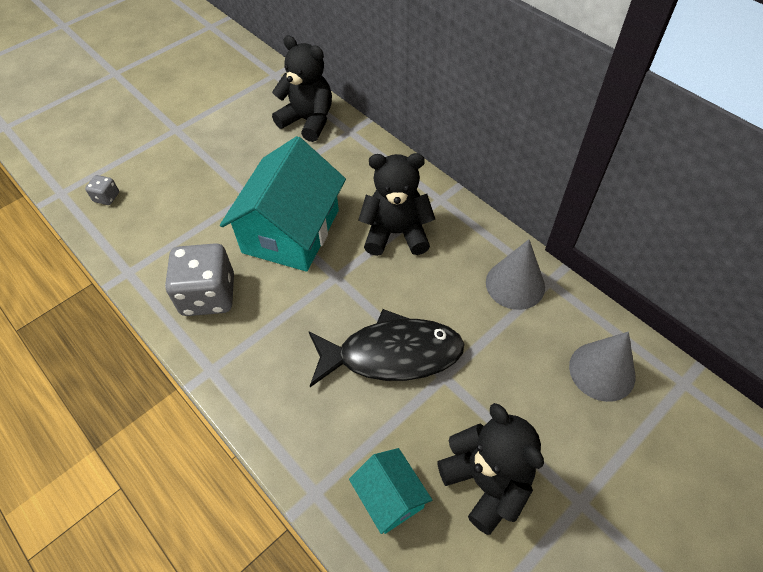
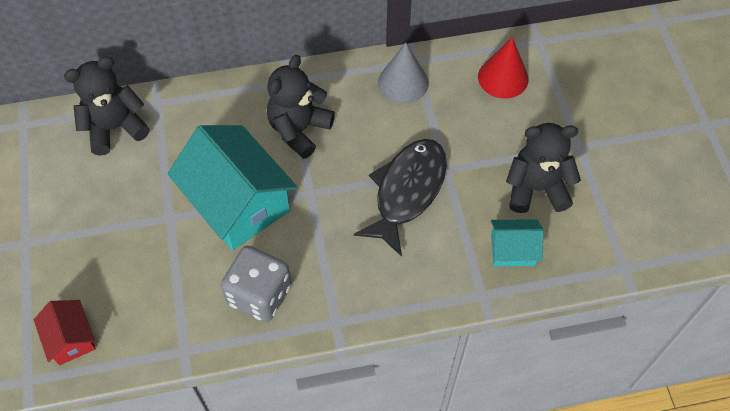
camera: 60 degrees left, 5 degrees up
(107, 197) = (71, 338): grey dice -> red house
(602, 371) = (503, 77): grey cone -> red cone

